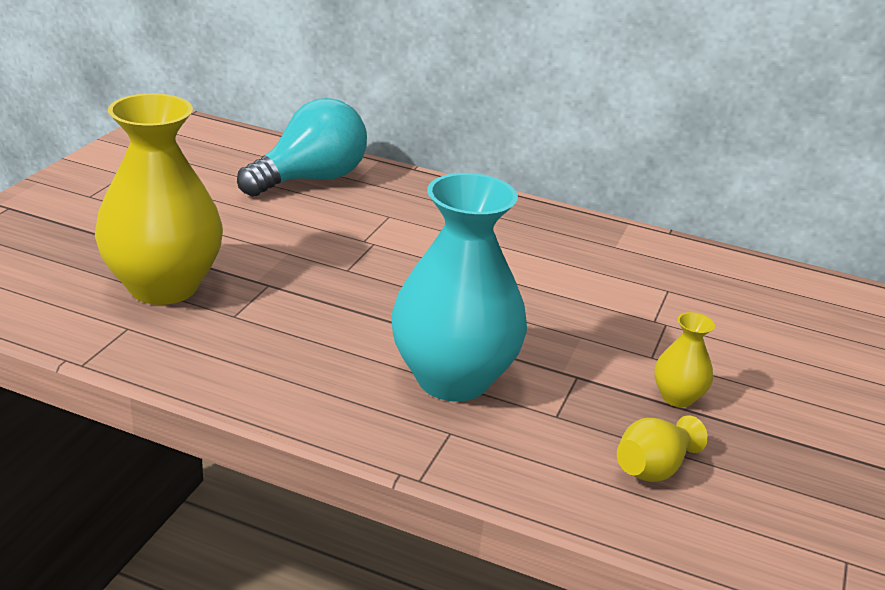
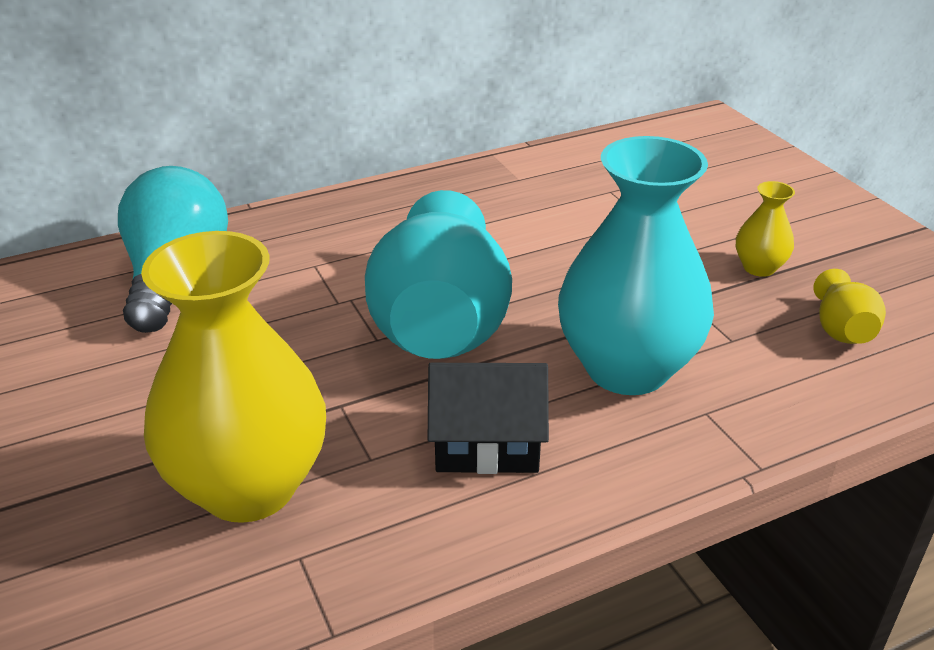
camera: 45 degrees left, 5 degrees up
(299, 351) = (486, 443): none -> black house
(392, 287) = (441, 326): none -> turquoise vase

